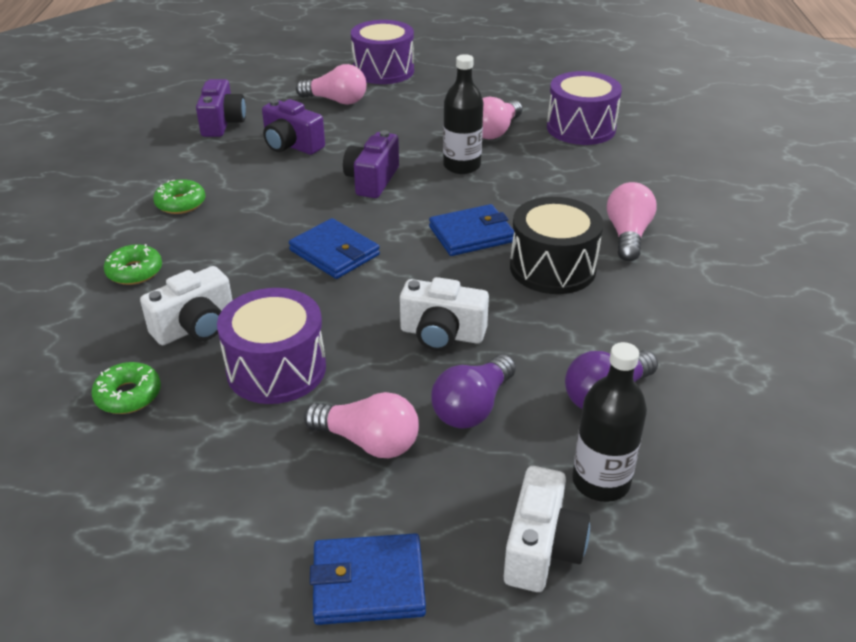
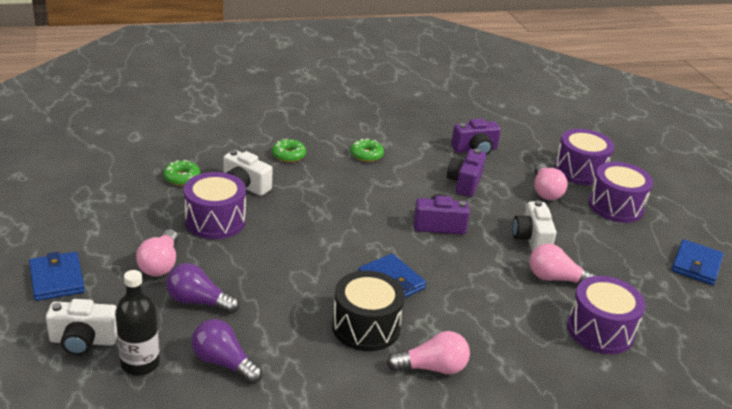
camera: 70 degrees right, 5 degrees down
(307, 72) = (580, 171): none -> purple drum
(334, 252) = (340, 223): blue wallet -> blue wallet (696, 265)
(442, 334) = (267, 280): white camera -> white camera (531, 239)
(461, 166) = (487, 266): black bottle -> none

